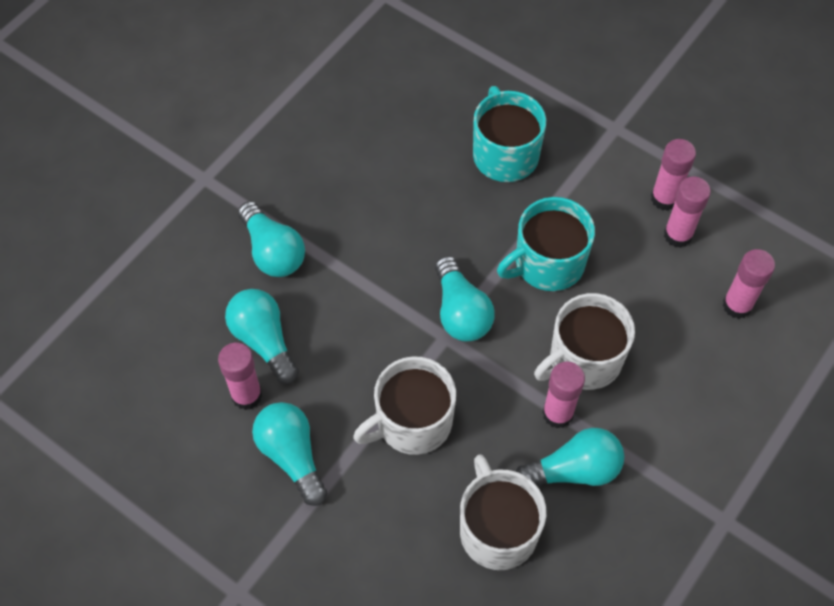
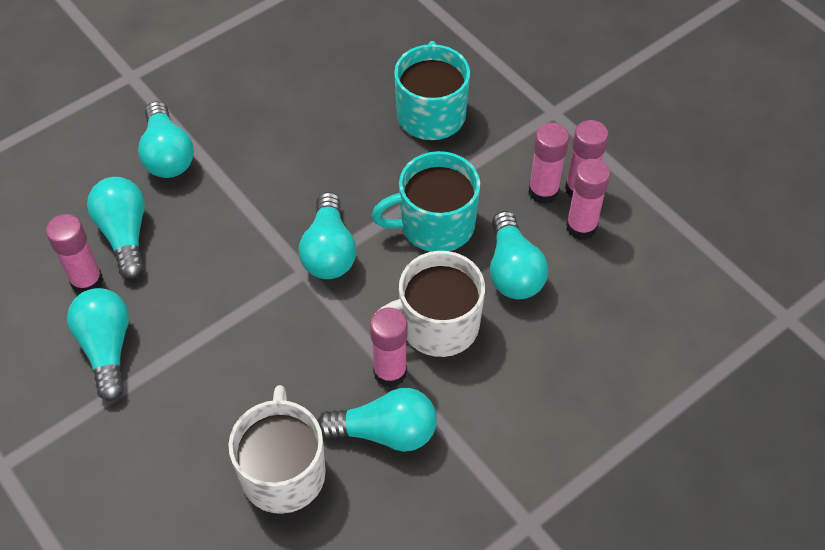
camera: 15 degrees right, 5 degrees down
(412, 422) = (239, 345): white mug -> none
(632, 291) = (513, 270): none -> turquoise light bulb
(737, 305) = (620, 309): pink glue stick -> pink glue stick (543, 192)

